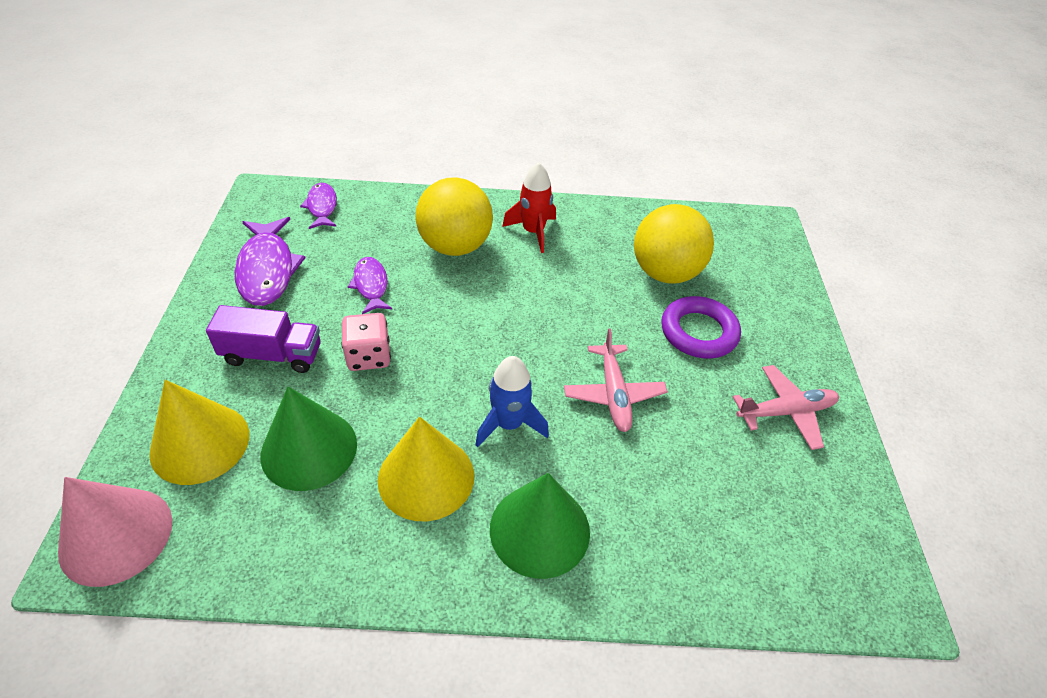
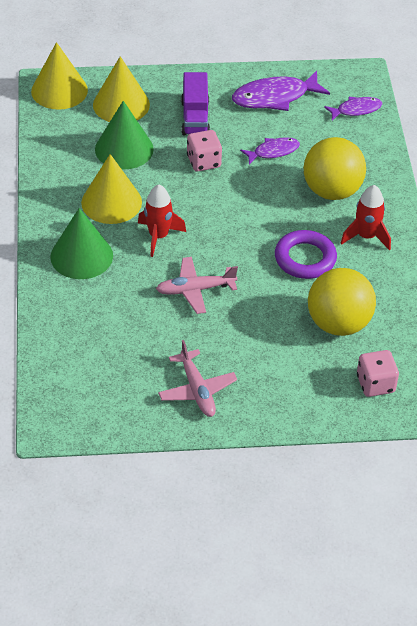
camera: 85 degrees right, 0 degrees up
(116, 535) = (59, 90): pink cone -> yellow cone
(509, 424) = (158, 236): blue rocket -> red rocket
(698, 332) = (271, 342): purple ring -> purple ring (305, 258)
(747, 259) = (375, 384): none -> pink dice

